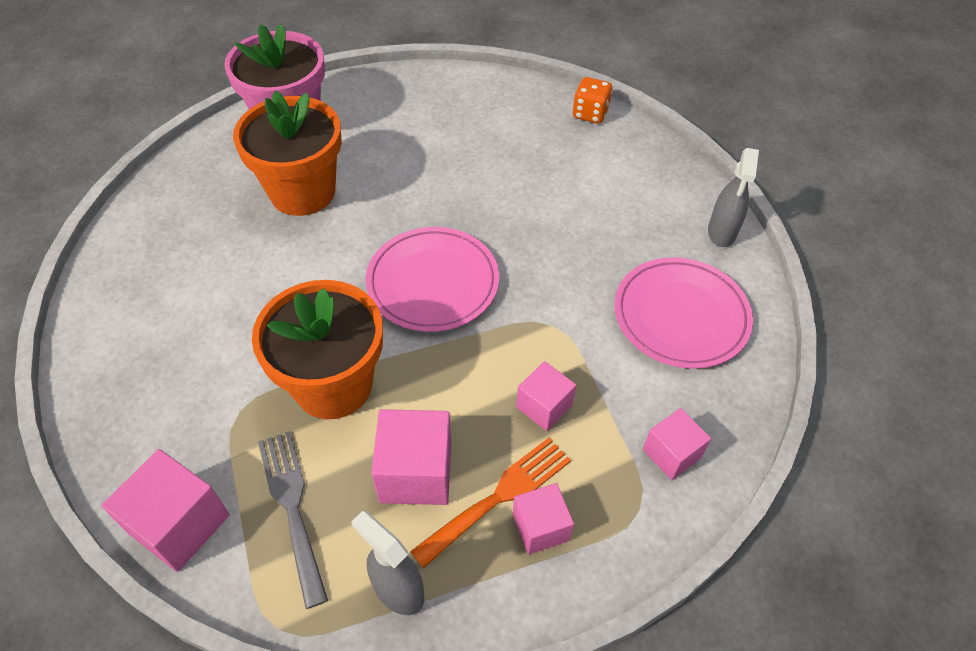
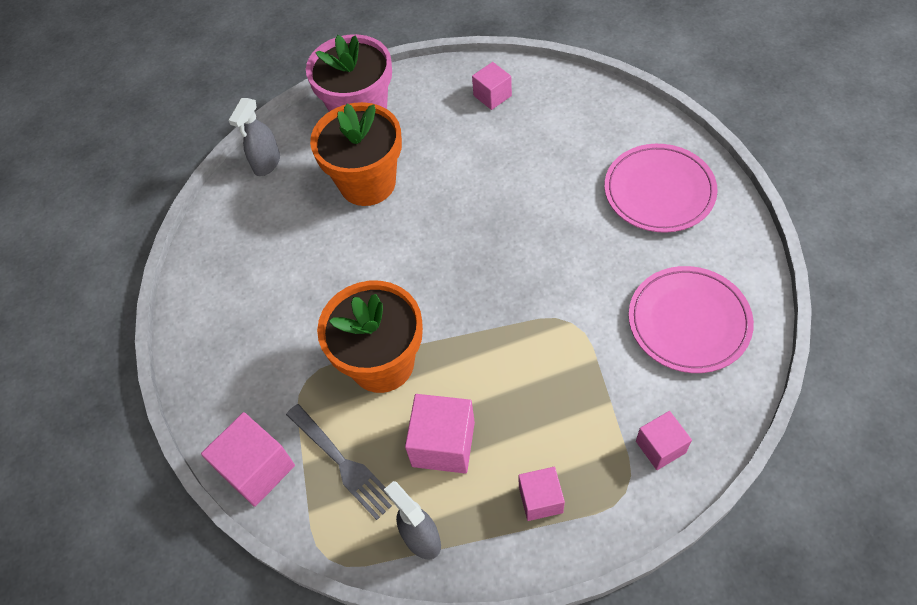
camera: 15 degrees right, 5 degrees up
(292, 507) = (343, 463): grey fork -> grey fork turned 150 degrees clockwise
(433, 282) = (472, 276): pink plate -> pink plate (659, 191)
(499, 497) = (509, 471): orange fork -> none
(544, 406) = (556, 396): pink cube -> pink cube (492, 96)
(590, 114) = (634, 114): orange dice -> none
(721, 233) = (740, 243): grey spray bottle -> grey spray bottle (266, 164)

